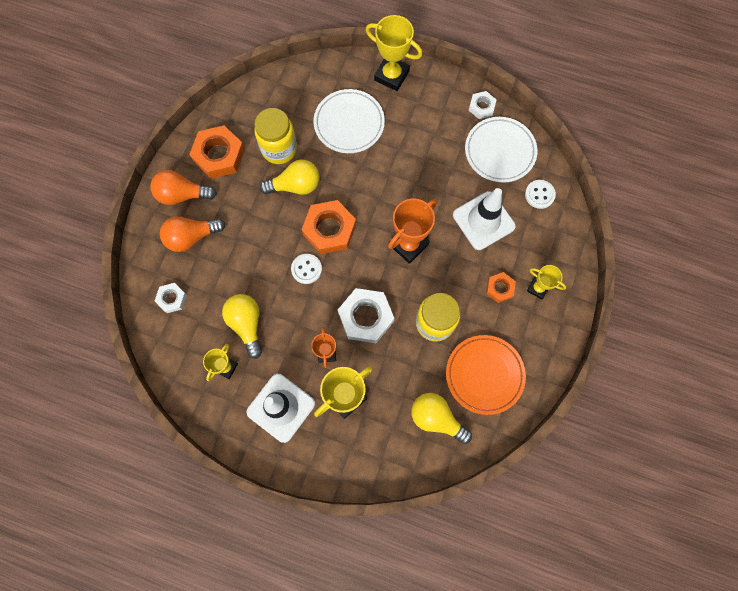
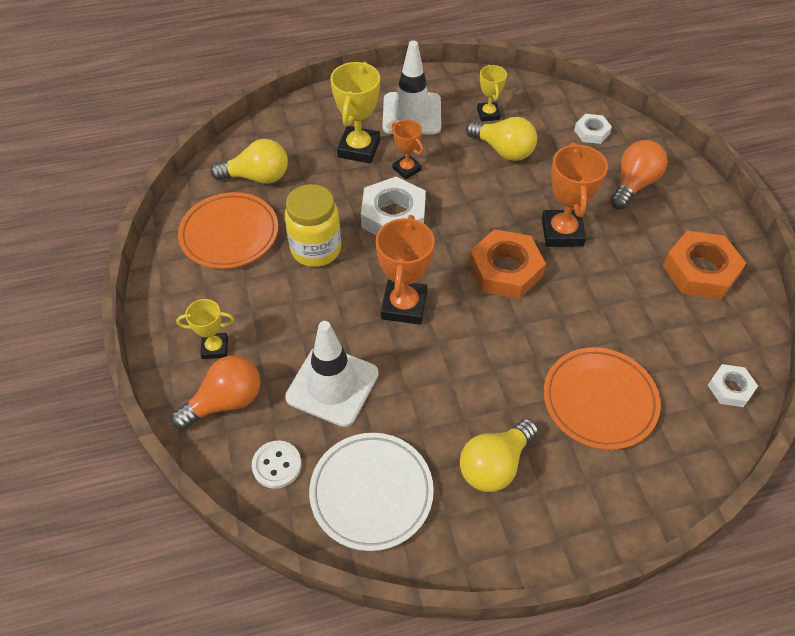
camera: 145 degrees right, 20 degrees down
(182, 195) = (688, 213): orange light bulb -> orange light bulb (225, 401)
(271, 232) = (562, 232): none -> orange trophy
(279, 149) = (646, 317): yellow jar -> none
(295, 185) = (586, 290): yellow light bulb -> yellow light bulb (495, 465)
(306, 269) = (493, 222): white button -> none
(349, 123) = (599, 400): white plate -> orange plate
(391, 76) = (610, 508): yellow trophy -> none
(481, 107) = (445, 547): white nut -> white nut (730, 388)
(499, 288) = (263, 322): orange nut -> none

